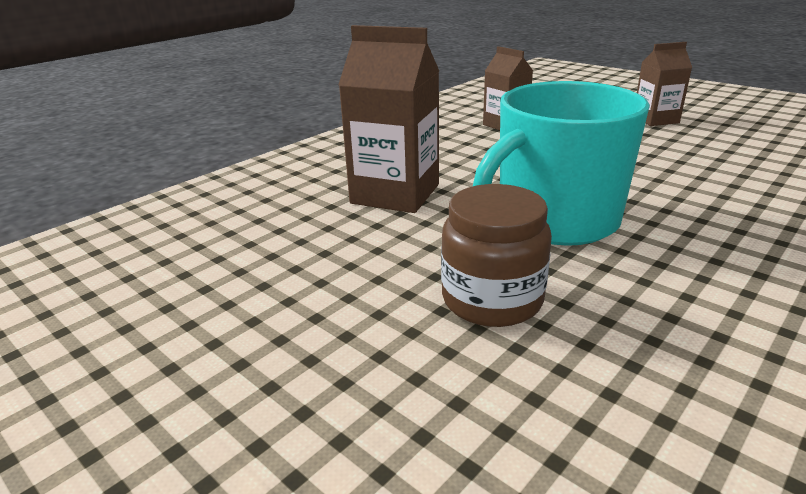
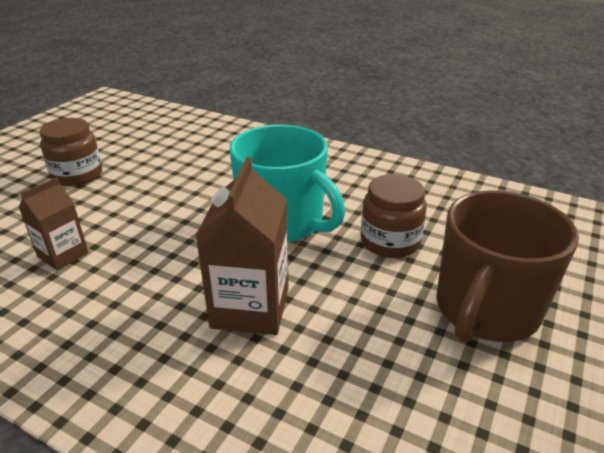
camera: 105 degrees left, 5 degrees up
(295, 352) = (485, 310): none -> brown mug
(655, 120) = (77, 175): brown carton -> brown jar

